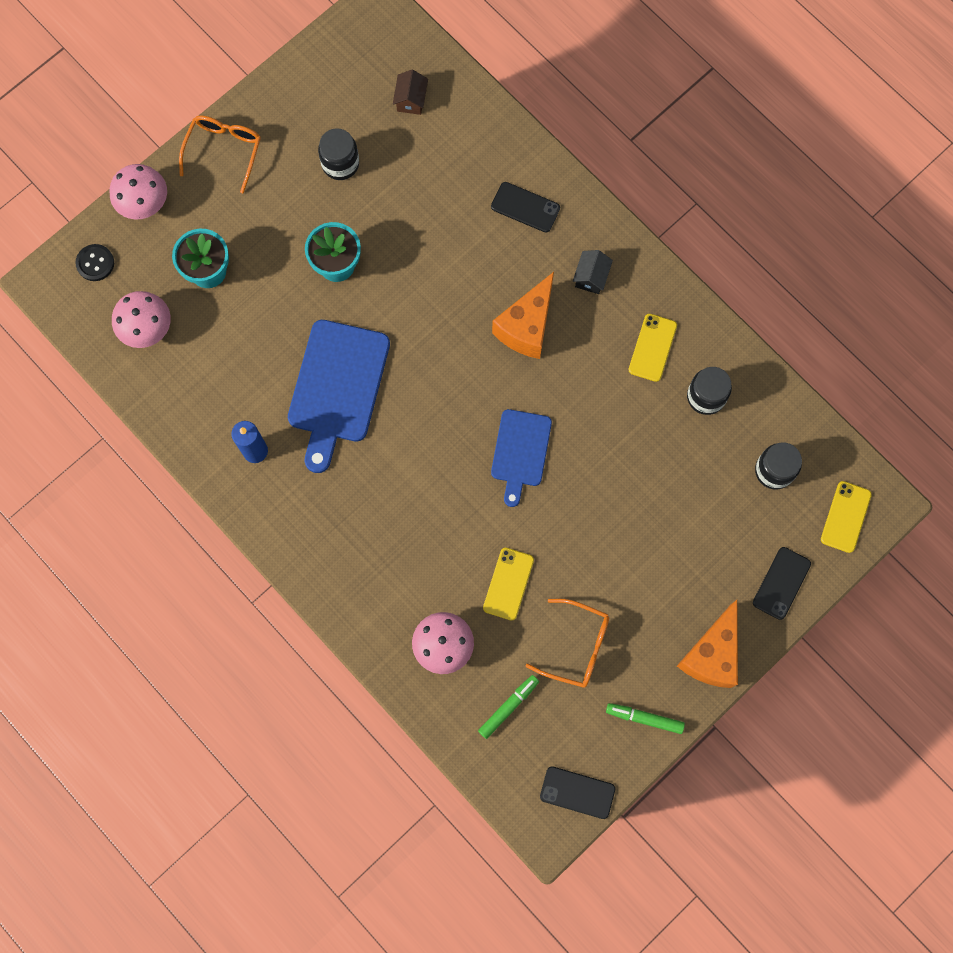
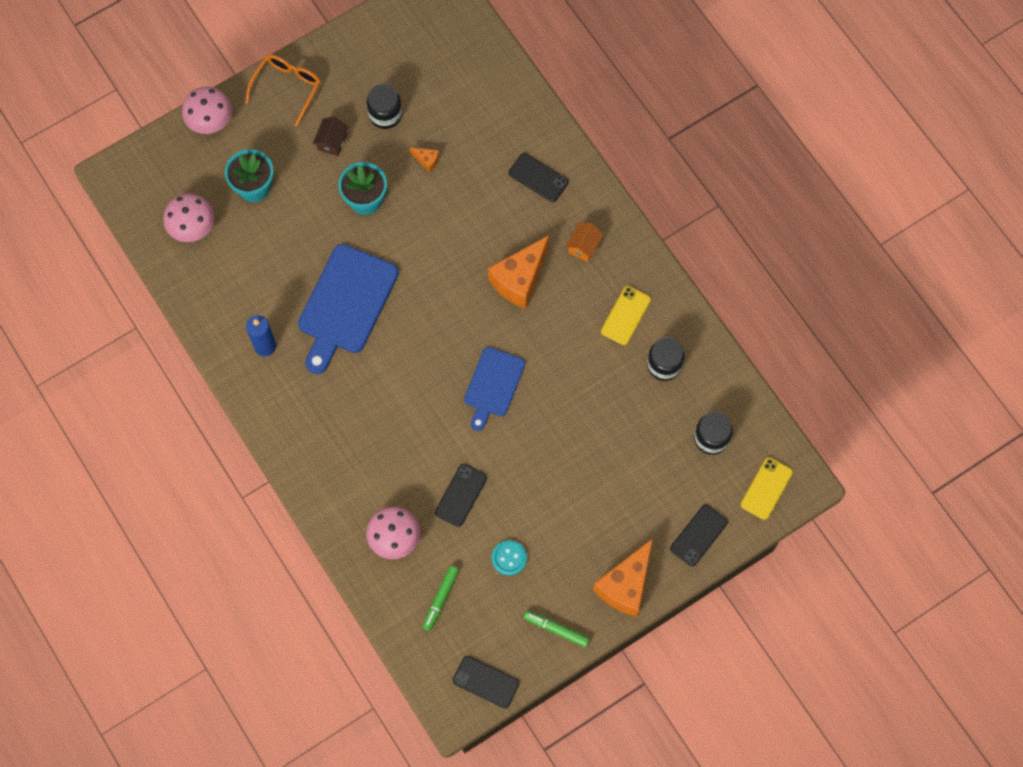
camera: 10 degrees right, 5 degrees down
(95, 263) = (159, 165): black button -> none
(397, 208) = (427, 161): none -> orange cheese
(411, 100) = (457, 70): brown house -> brown house (332, 141)
(508, 584) = (460, 495): yellow phone -> black phone
(508, 707) = (440, 599): green marker -> green marker turned 150 degrees clockwise
(576, 646) = (509, 558): orange glasses -> turquoise button
(591, 277) = (584, 246): black house -> orange house

